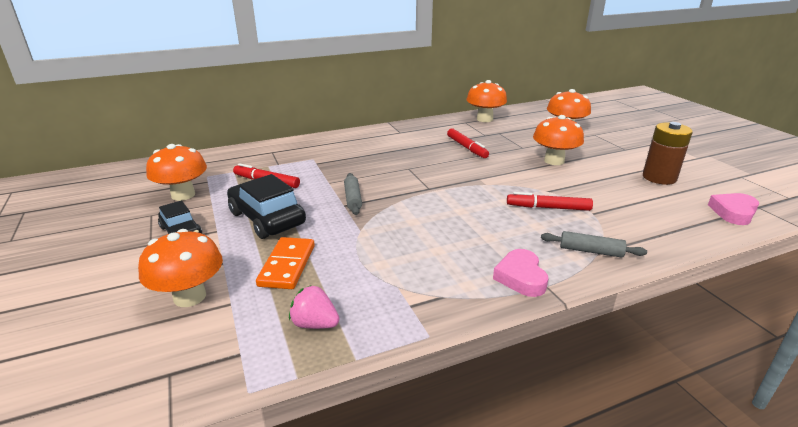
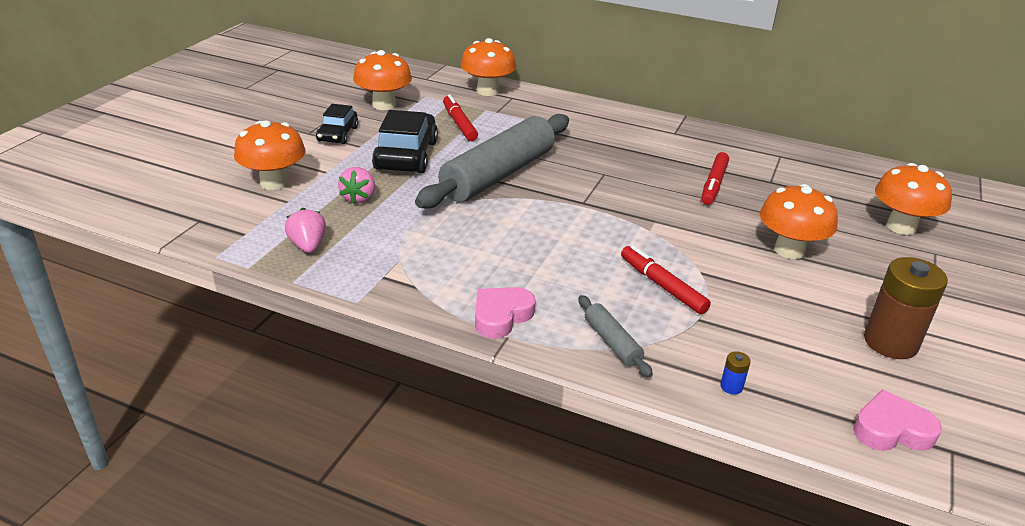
camera: 45 degrees right, 5 degrees up
(287, 265) = (359, 198): orange domino -> pink strawberry
(353, 199) = (498, 175): grey rolling pin -> grey rolling pin, size x2.36
(484, 119) = (815, 163): orange mushroom -> orange mushroom (487, 91)
(666, 235) = (731, 386): none -> blue battery

